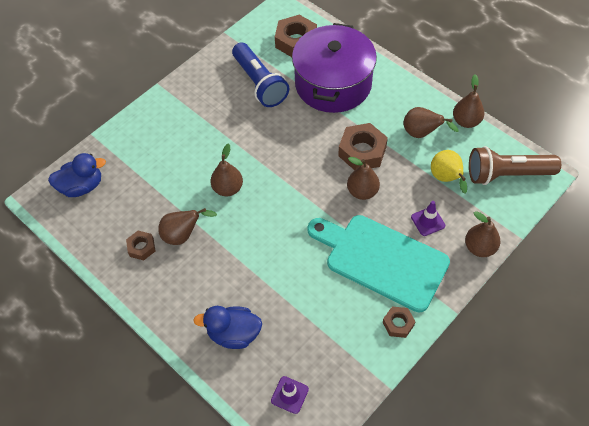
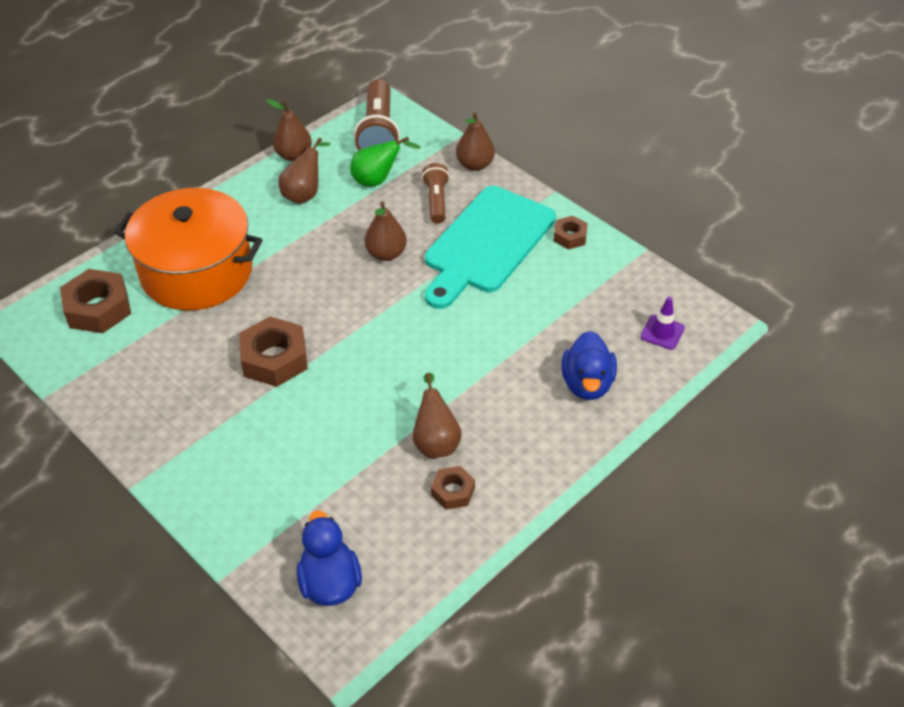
camera: 90 degrees left, 10 degrees down
(228, 188) = (361, 390): brown pear -> none
(259, 83) = (171, 352): blue flashlight -> none
(333, 84) = (197, 271): purple pot -> orange pot
(362, 151) = (322, 250): brown nut -> brown nut (274, 359)
(428, 221) = (436, 201): purple traffic cone -> brown flashlight
(446, 179) = (377, 180): yellow pear -> green pear

